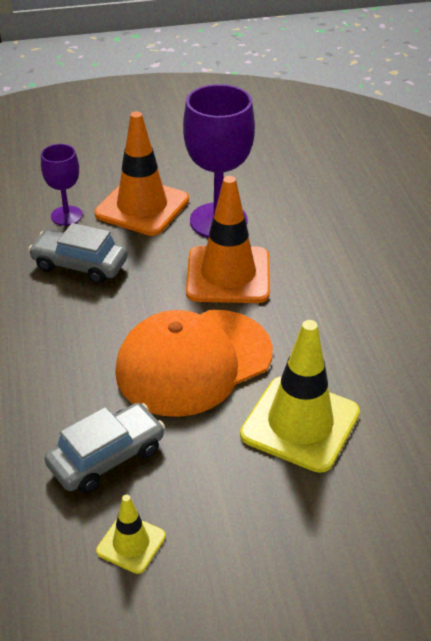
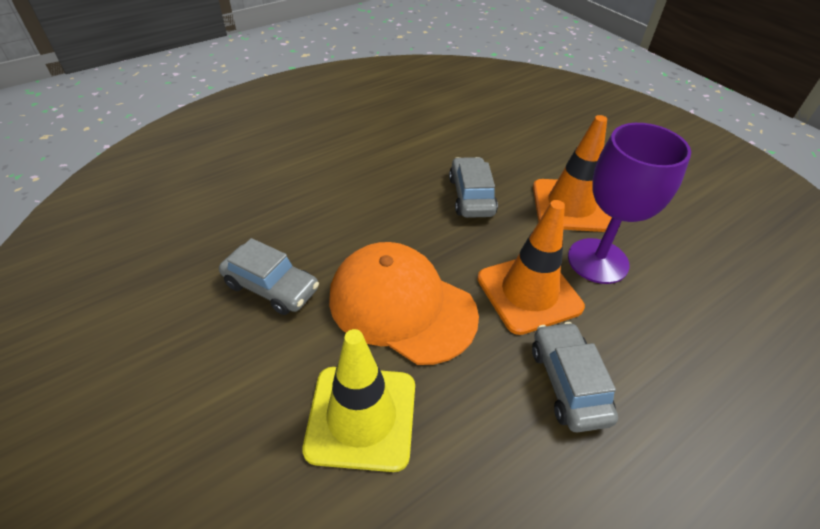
camera: 65 degrees right, 5 degrees up
(66, 216) = (522, 168): purple goblet -> none
(131, 543) = (187, 333): yellow traffic cone -> none
(327, 290) = (568, 383): none -> grey car

